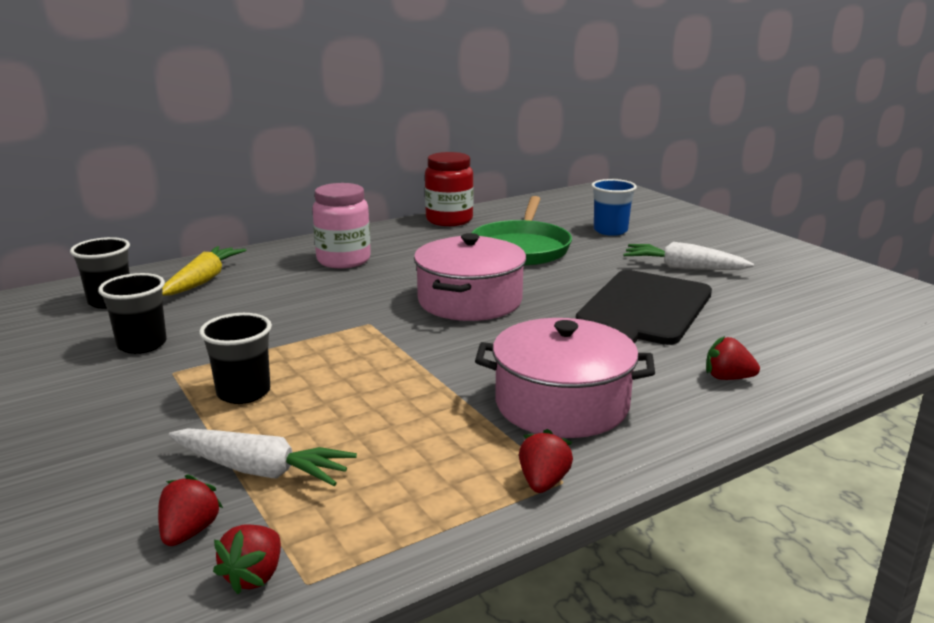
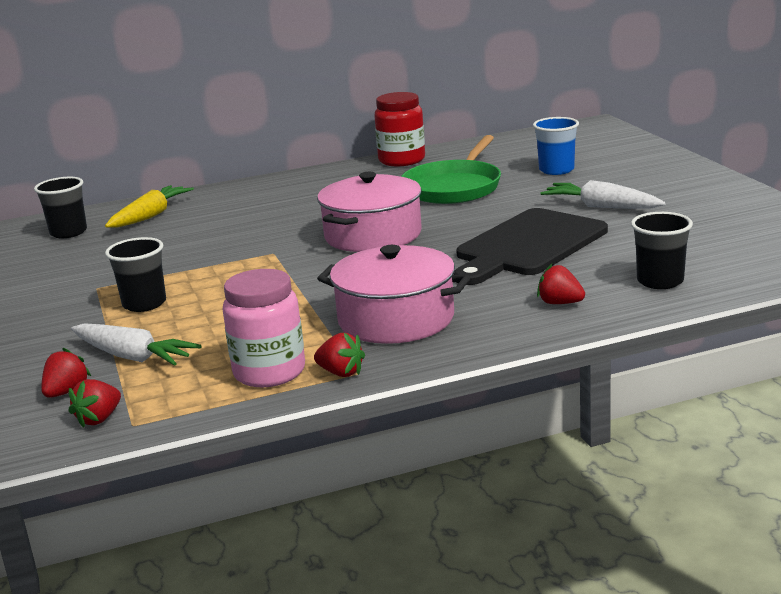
camera: 15 degrees right, 0 degrees up
(142, 345) = (81, 267): black cup -> black cup (660, 281)
(343, 260) = (280, 198): pink jar -> pink jar (269, 372)
(543, 482) = (341, 373): red strawberry -> red strawberry turned 90 degrees clockwise

